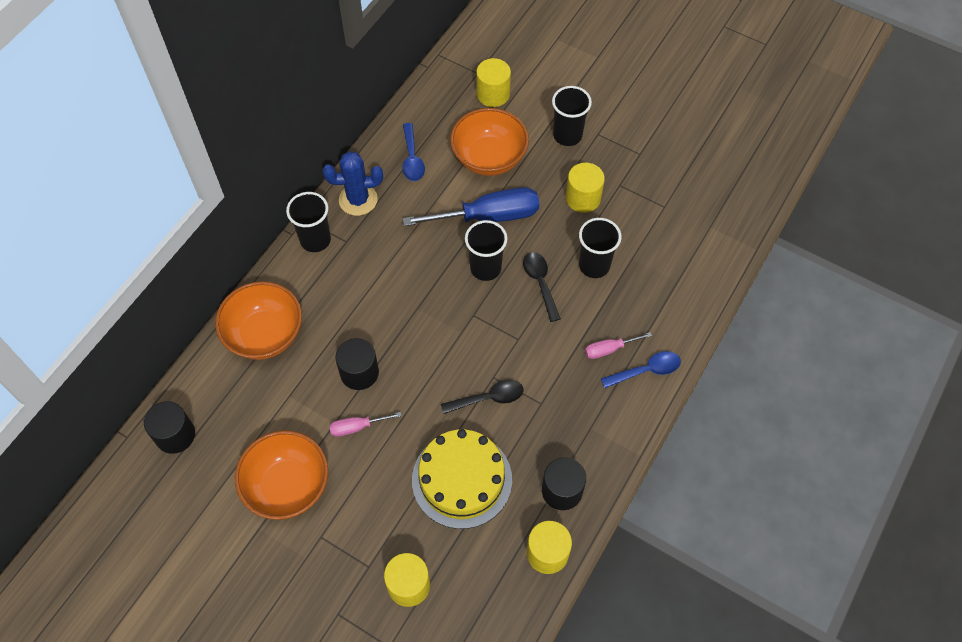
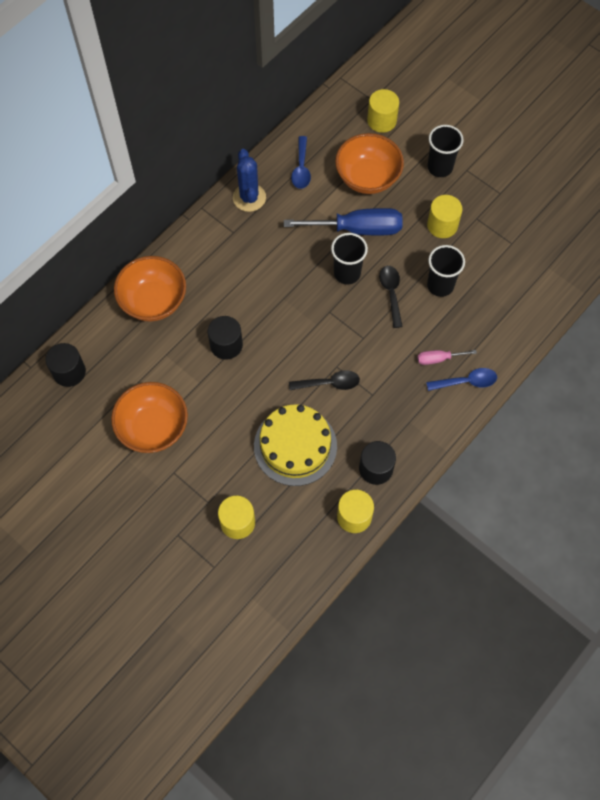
camera: 10 degrees right, 5 degrees up
(315, 240) = (207, 227): black cup -> none
(357, 427) = (217, 389): pink screwdriver -> none
(358, 200) = (249, 198): blue cactus -> blue cactus turned 75 degrees clockwise

